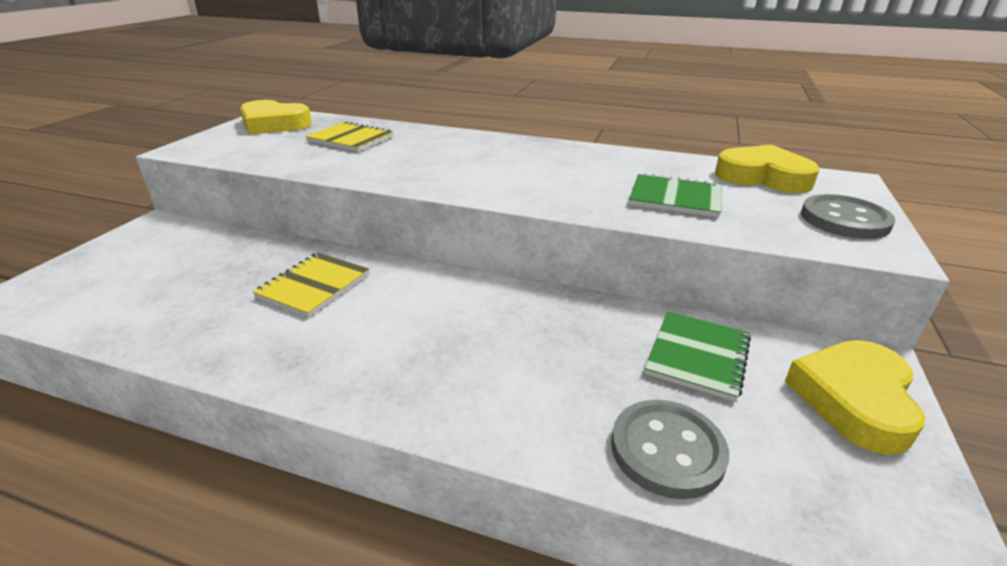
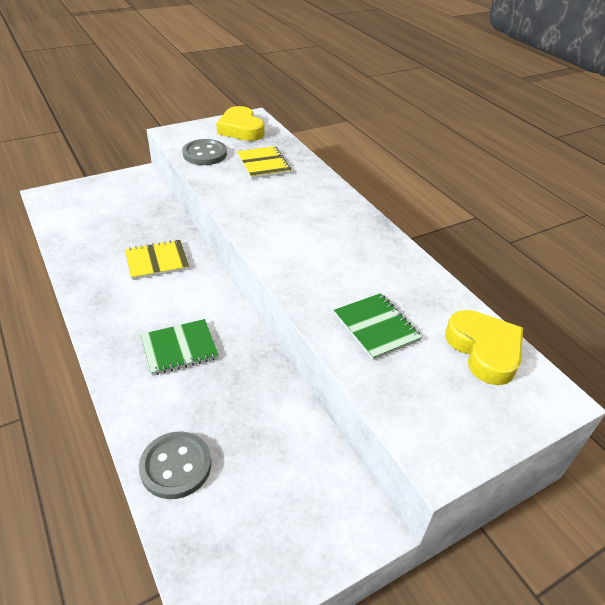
camera: 40 degrees right, 10 degrees up
(697, 356) = (272, 438): green notebook -> green notebook (179, 348)
(844, 220) = (463, 422): grey button -> grey button (205, 154)
(854, 399) = (312, 530): yellow heart -> none

